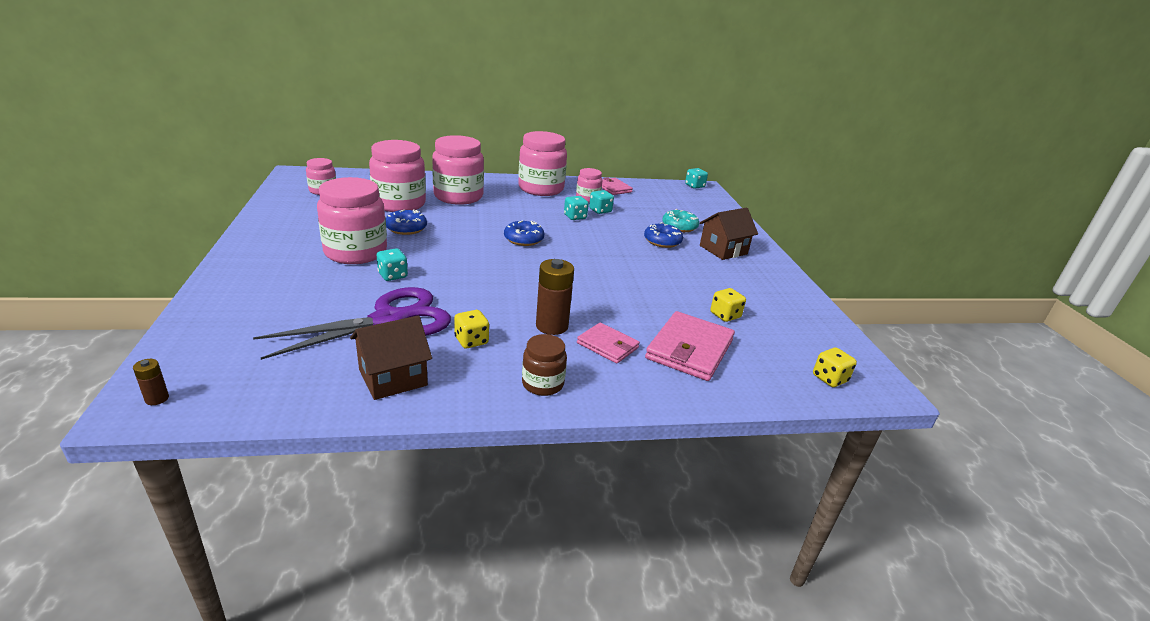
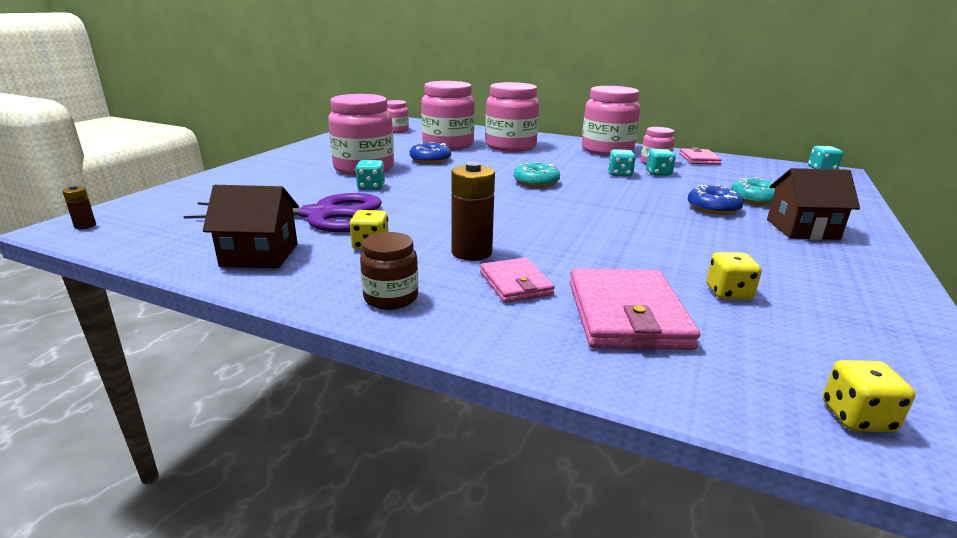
camera: 35 degrees right, 5 degrees down
(523, 239) = (536, 182): blue donut -> turquoise donut
(689, 349) = (626, 314): pink wallet -> pink wallet turned 60 degrees counterclockwise

